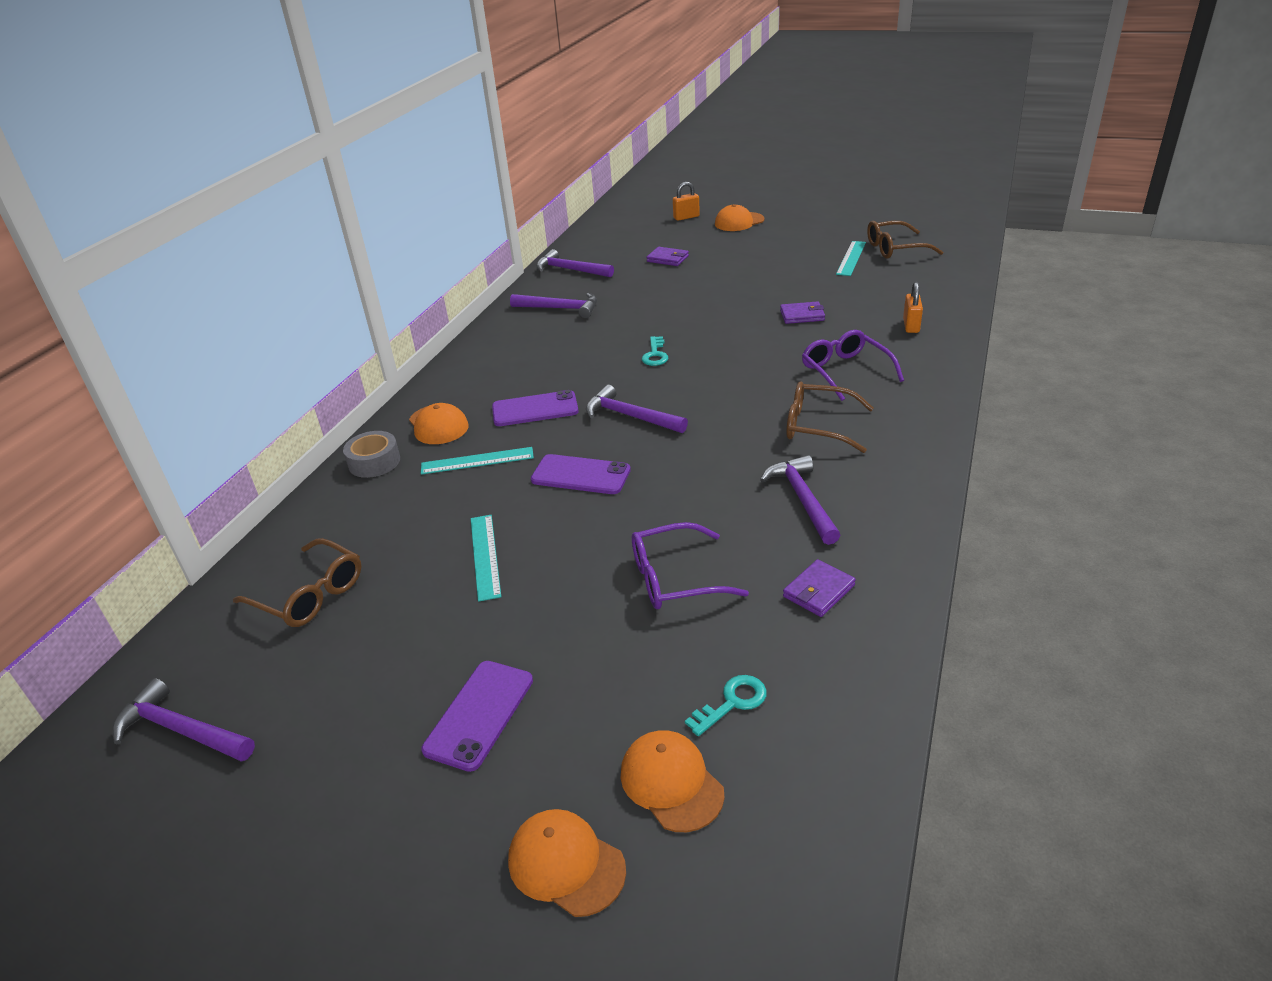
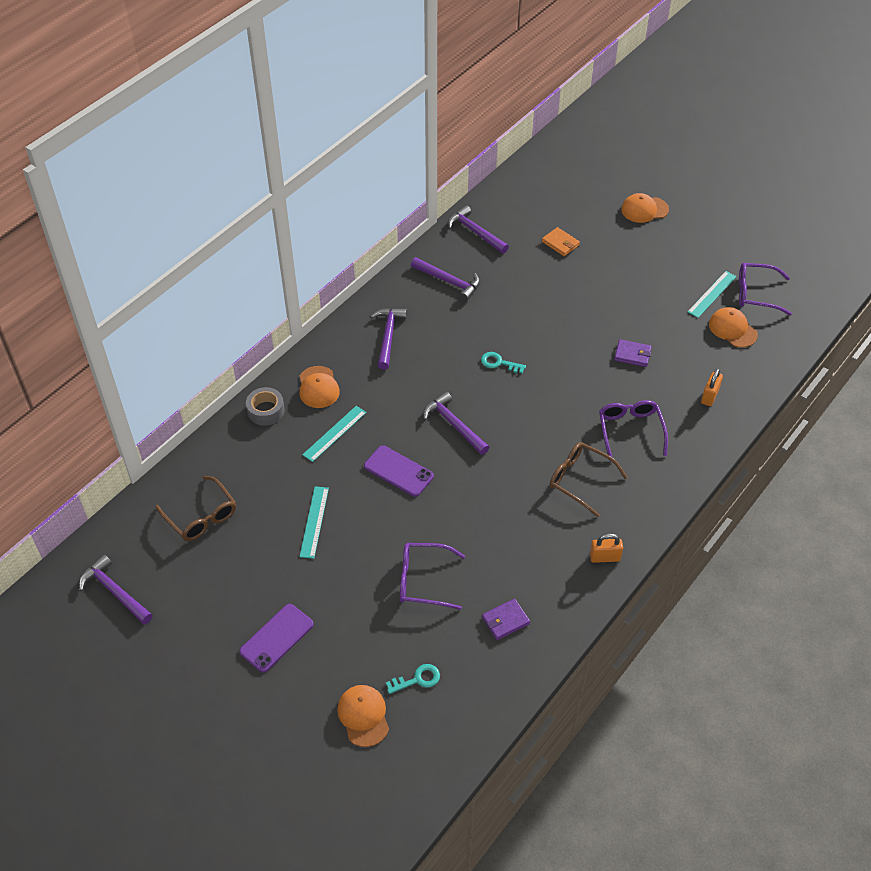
camera: 15 degrees right, 15 degrees up
(477, 460) = (334, 433): turquoise ruler -> turquoise ruler turned 60 degrees counterclockwise
(535, 409) = (390, 394): purple phone -> none
(566, 864) = (293, 741): orange cap -> orange cap (732, 329)
(655, 354) = (499, 363): turquoise key -> turquoise key turned 90 degrees clockwise
(667, 259) = (560, 243): purple wallet -> orange wallet
(686, 217) = (602, 187): orange padlock -> orange padlock (604, 557)
(802, 499) = (534, 543): purple hammer -> purple hammer (388, 336)
(895, 248) = (756, 294): brown glasses -> purple glasses

